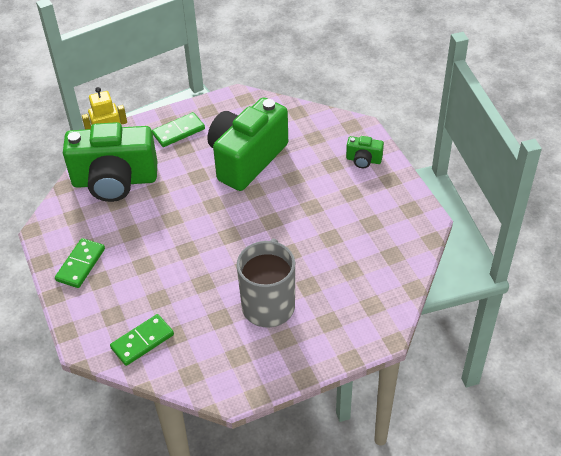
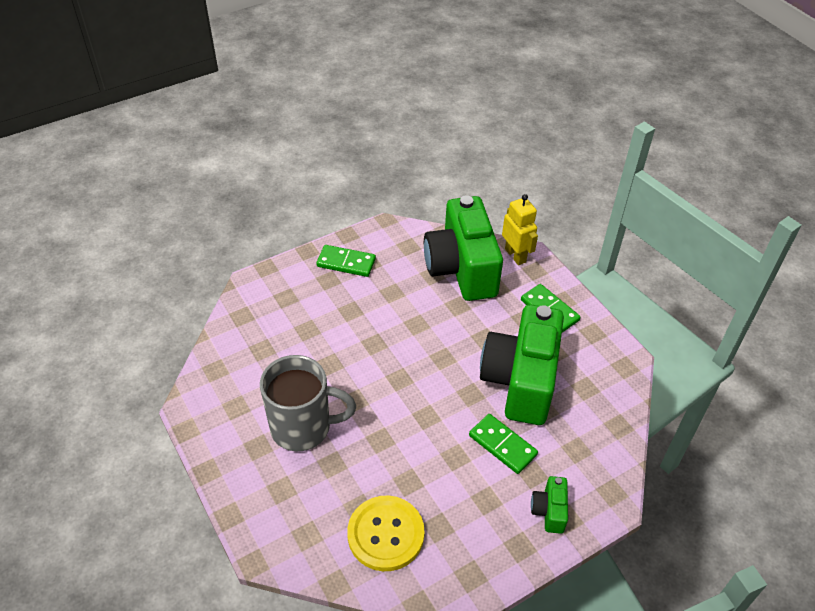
camera: 80 degrees right, 0 degrees up
(142, 341) = (254, 325): green domino -> green domino (502, 445)
(246, 159) = (520, 381): green camera -> green camera turned 105 degrees counterclockwise
(375, 254) = (385, 534): none -> yellow button

